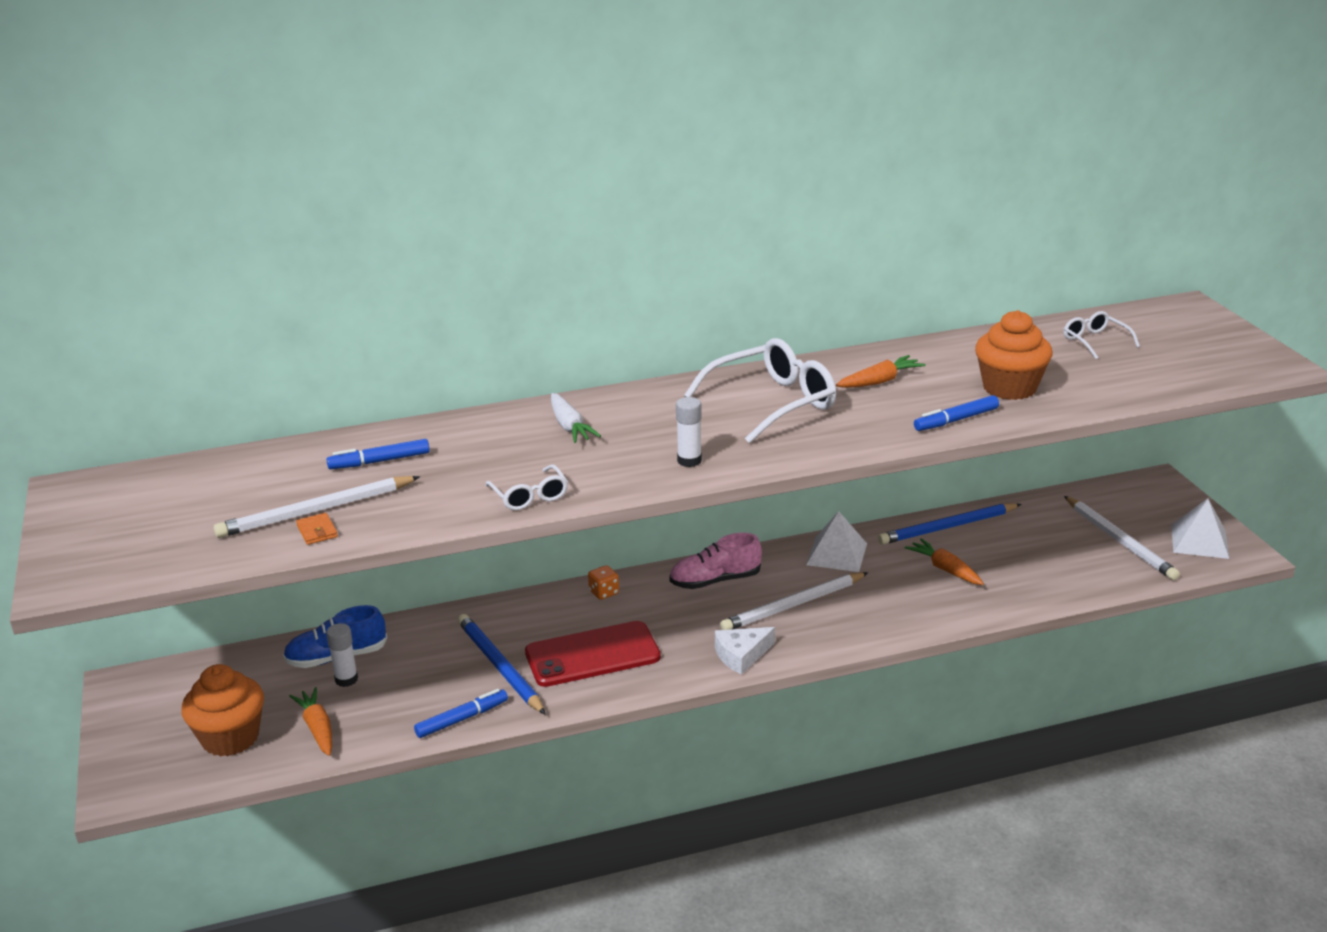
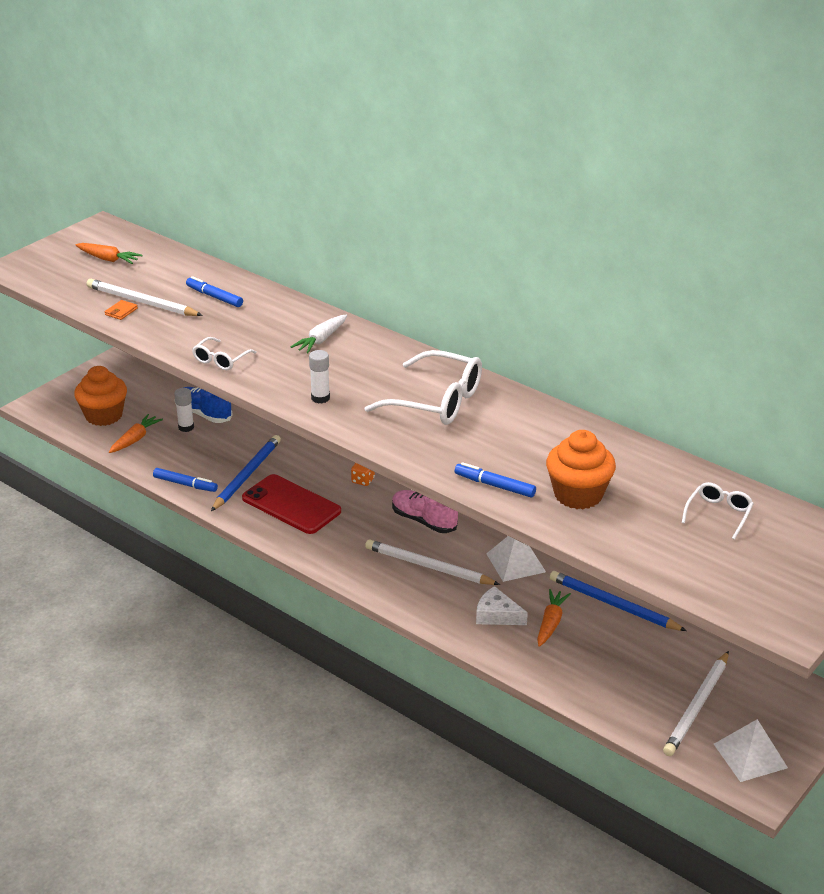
camera: 55 degrees right, 5 degrees up
(741, 655) = (348, 566): white cheese -> white cheese (497, 615)
(880, 381) = (522, 434): orange carrot -> orange carrot (108, 259)

